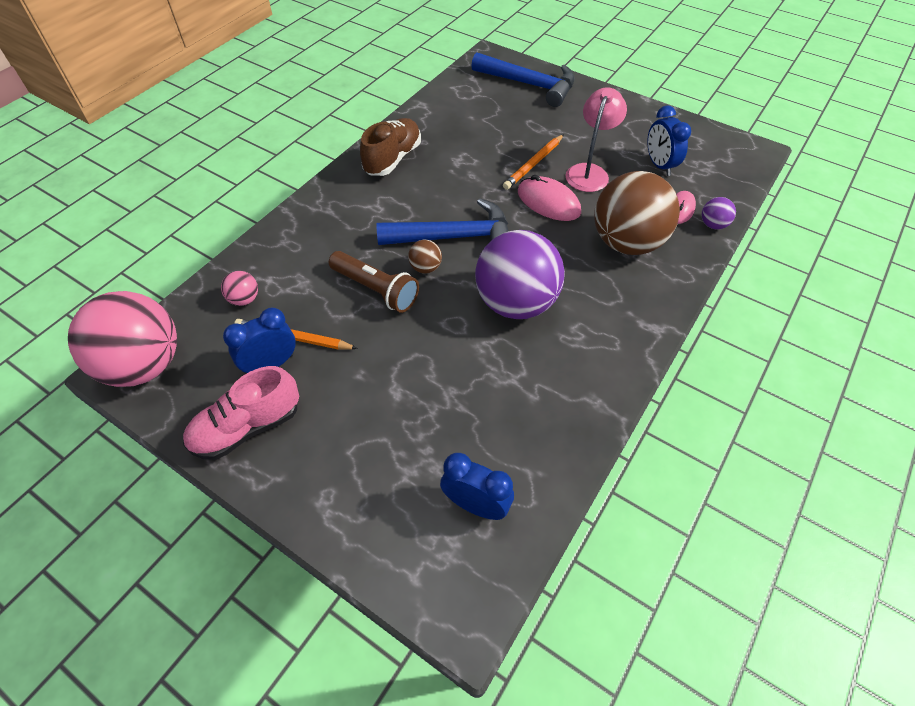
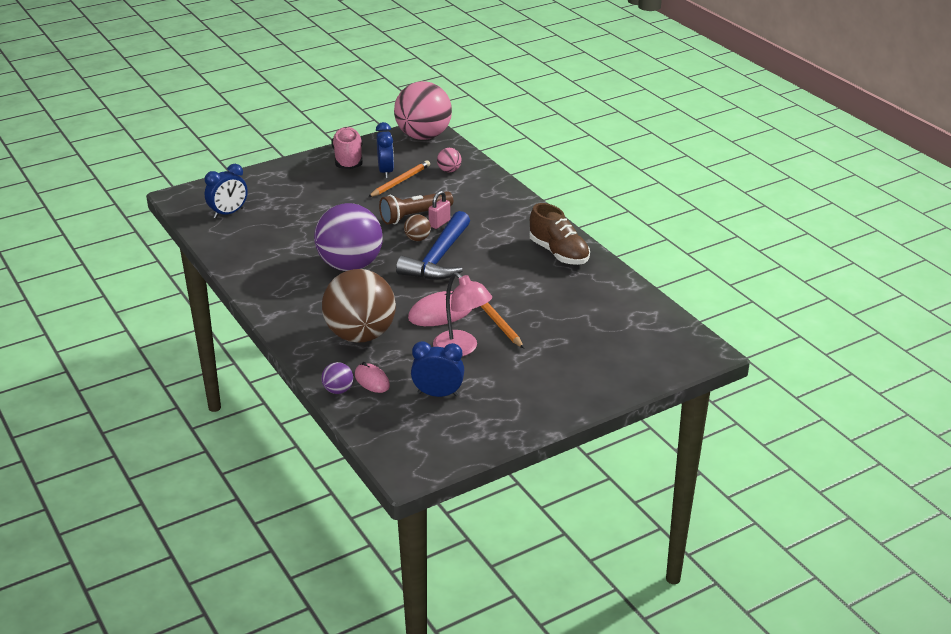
camera: 115 degrees right, 20 degrees down
(381, 262) = (439, 223): none -> pink padlock
(530, 85) = (629, 361): blue hammer -> none

